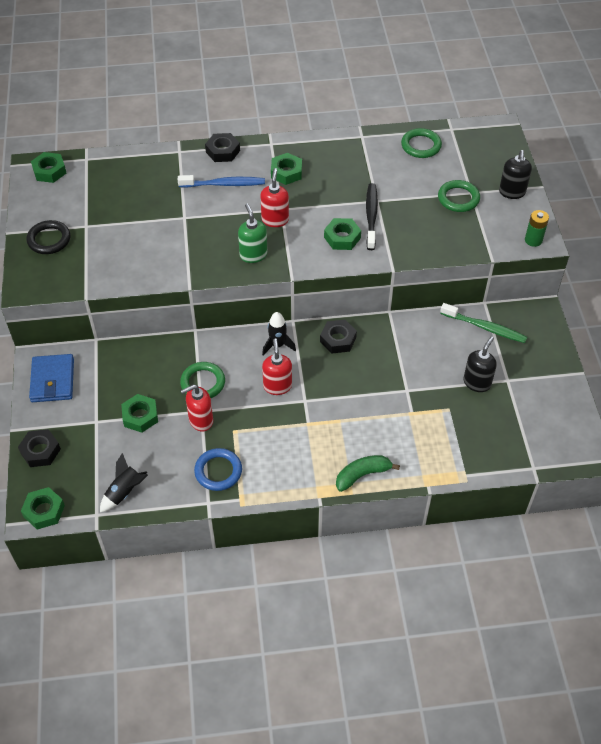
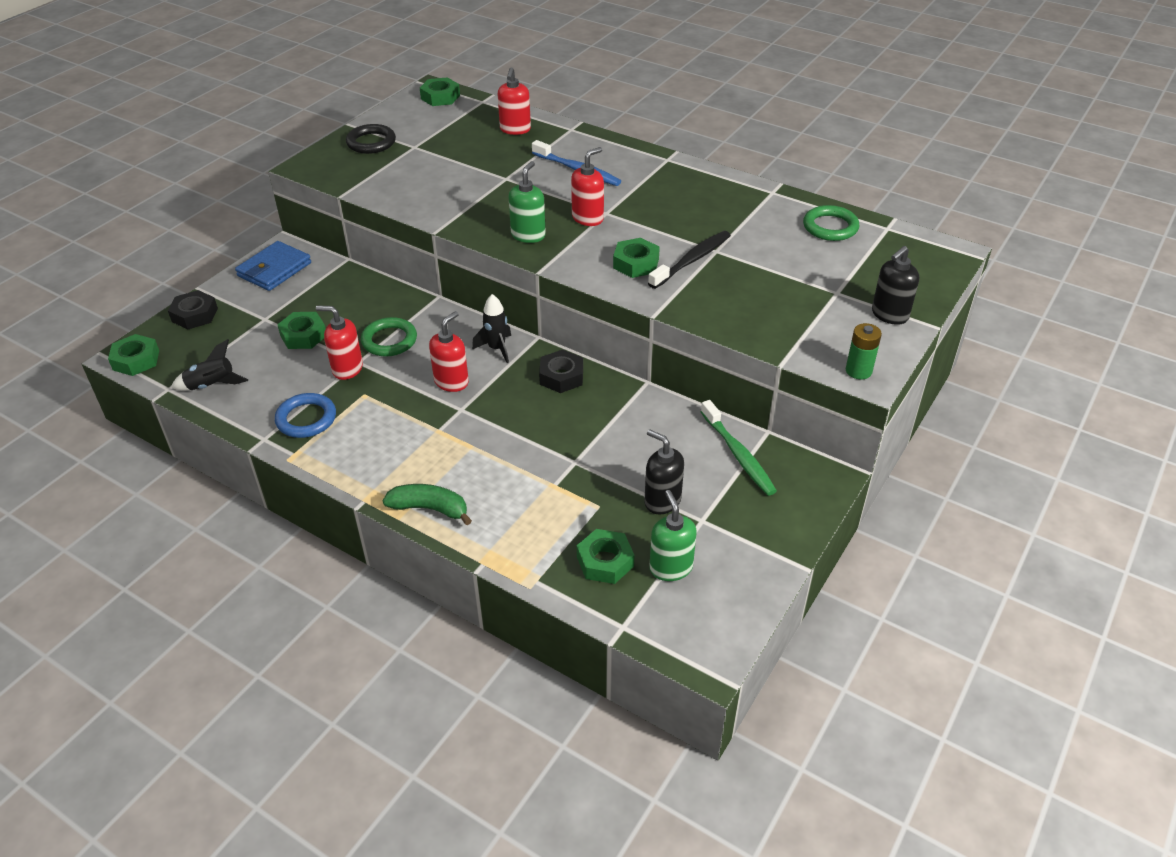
camera: 40 degrees right, 10 degrees down
(141, 172) = (515, 129): none -> red soap dispenser
(223, 151) = (611, 145): black nut -> none
(286, 172) = (651, 187): green nut -> green nut (605, 561)
(458, 198) = (814, 290): green ring -> none
(477, 382) = (662, 501): black soap dispenser -> black soap dispenser turned 120 degrees counterclockwise
(521, 418) = (670, 567): none -> green soap dispenser

